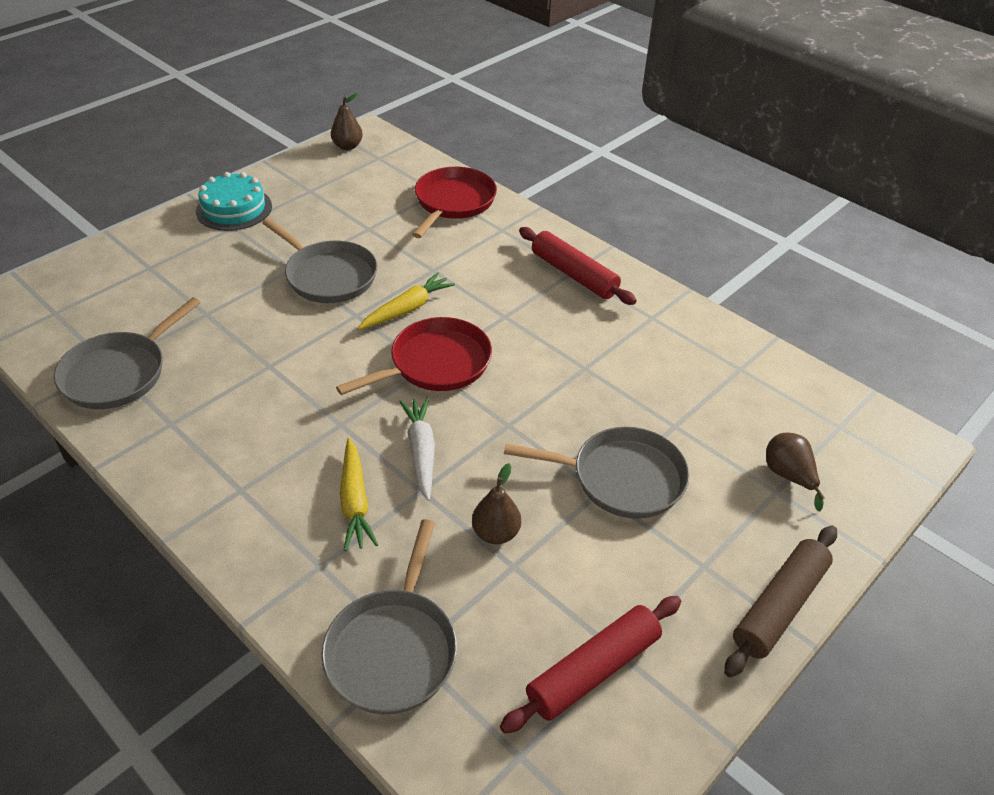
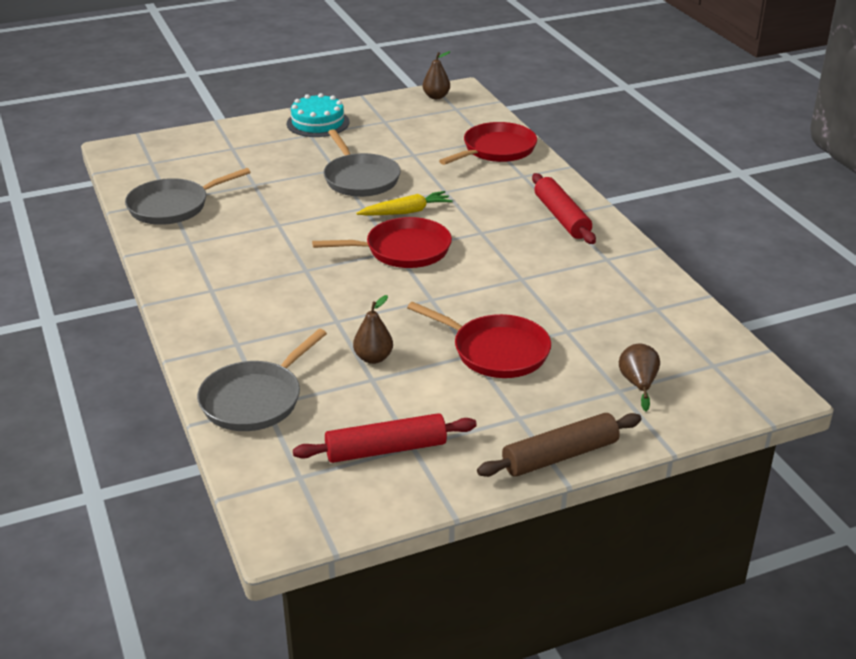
camera: 25 degrees right, 10 degrees down
(355, 502) = (285, 315): yellow carrot -> none
(421, 451) = (353, 299): white carrot -> none
(622, 478) = (496, 351): grey pan -> red pan

